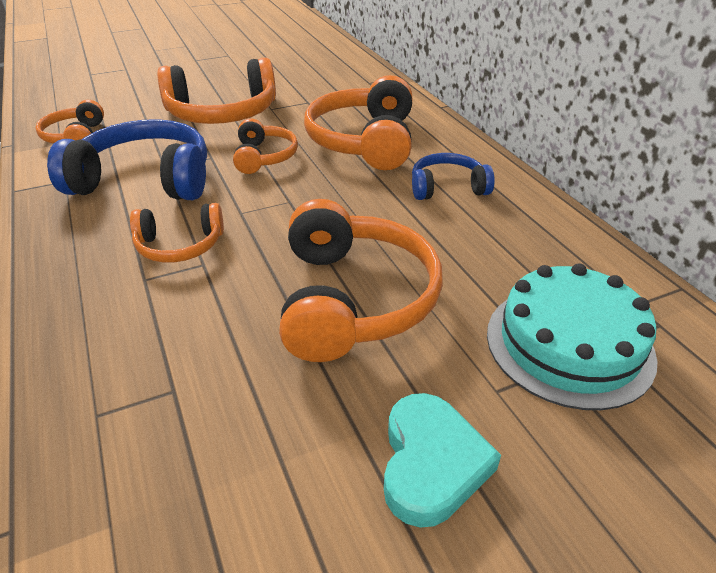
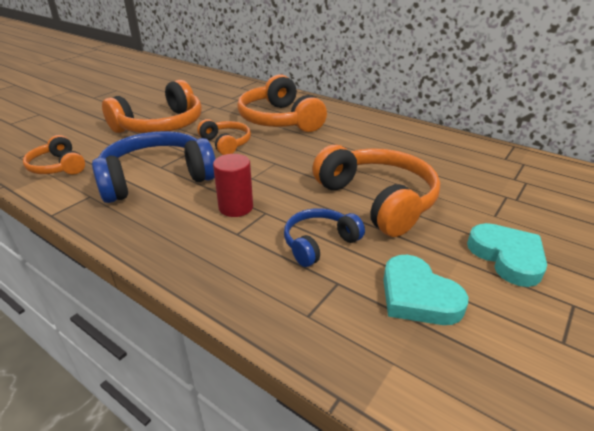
camera: 30 degrees left, 5 degrees down
(180, 245) = (236, 207): orange headphones -> red cylinder
(240, 456) = (417, 296): none -> turquoise heart
(447, 188) = (357, 132): blue headphones -> blue headphones (319, 243)
(569, 344) = (499, 184): turquoise cake -> none

